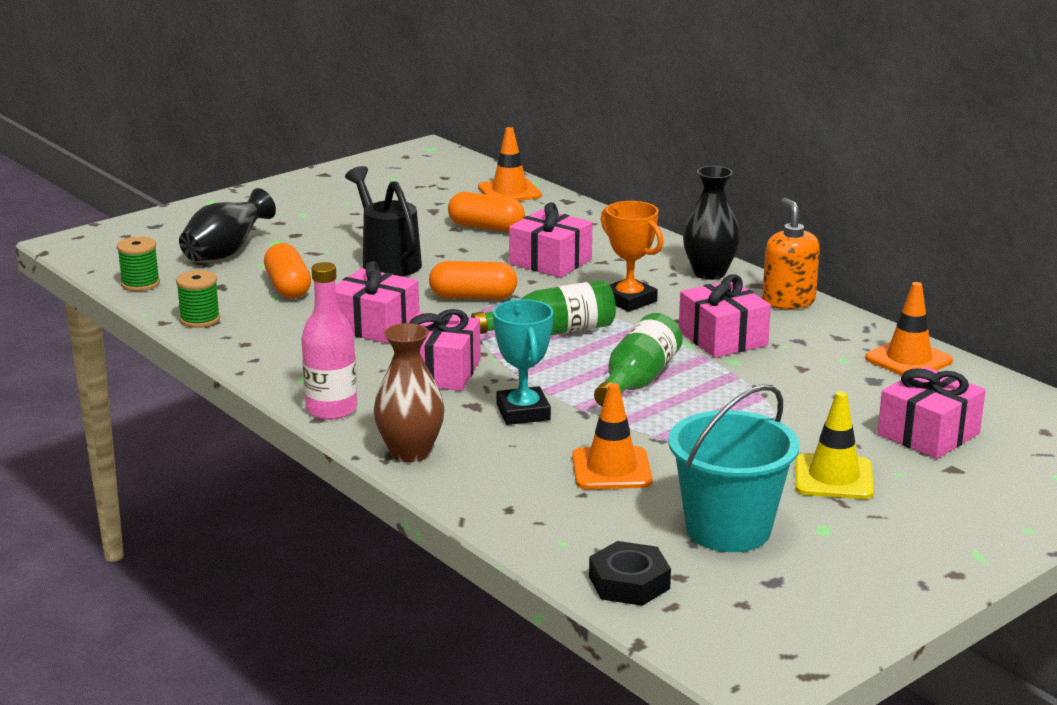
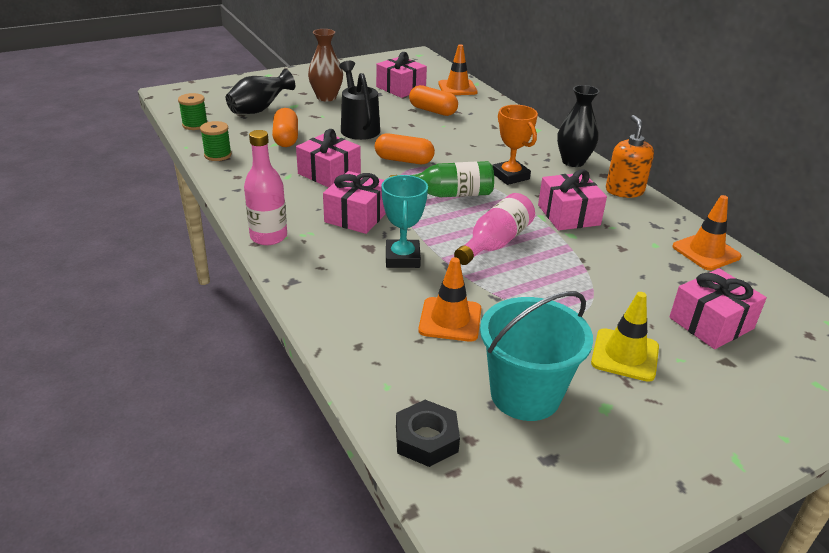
camera: 10 degrees right, 10 degrees up
(410, 453) = (307, 282): brown vase -> brown vase (326, 97)
(550, 261) = (466, 140): pink gift -> pink gift (401, 88)
(637, 381) = (495, 243): green bottle -> pink bottle

